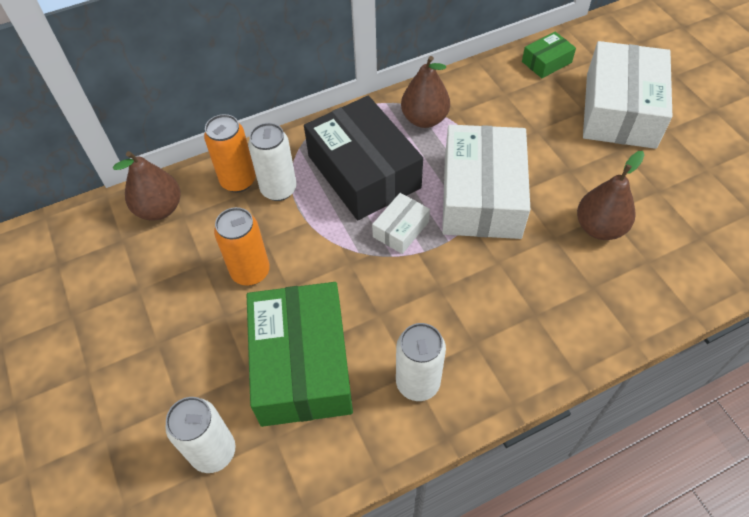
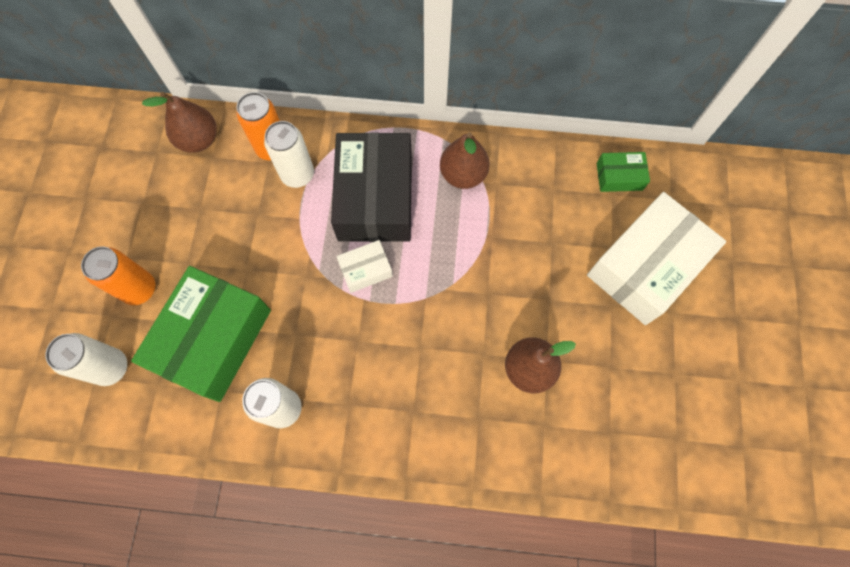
camera: 30 degrees right, 15 degrees up
(250, 272) = (228, 237): orange can -> orange can (139, 289)
(481, 196) = (454, 278): white box -> none

